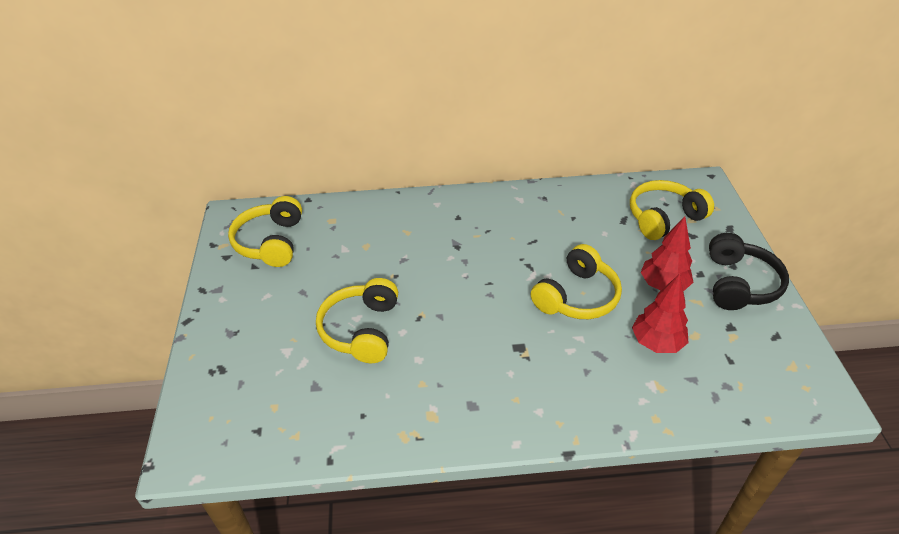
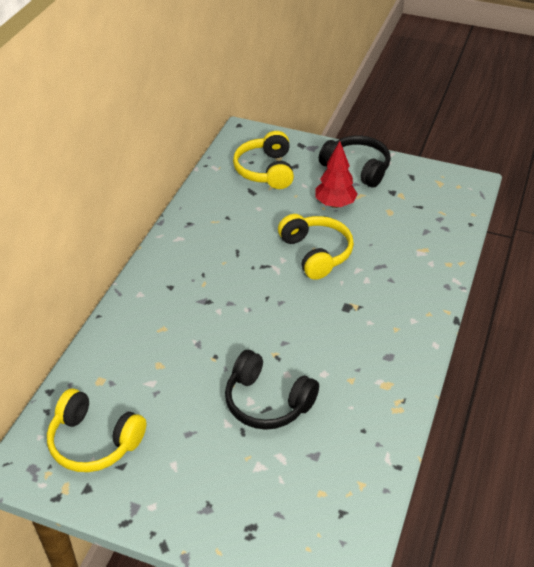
camera: 65 degrees left, 0 degrees up
(361, 330) = (267, 402): yellow headphones -> black headphones
(656, 343) = (385, 233): red tree -> none

